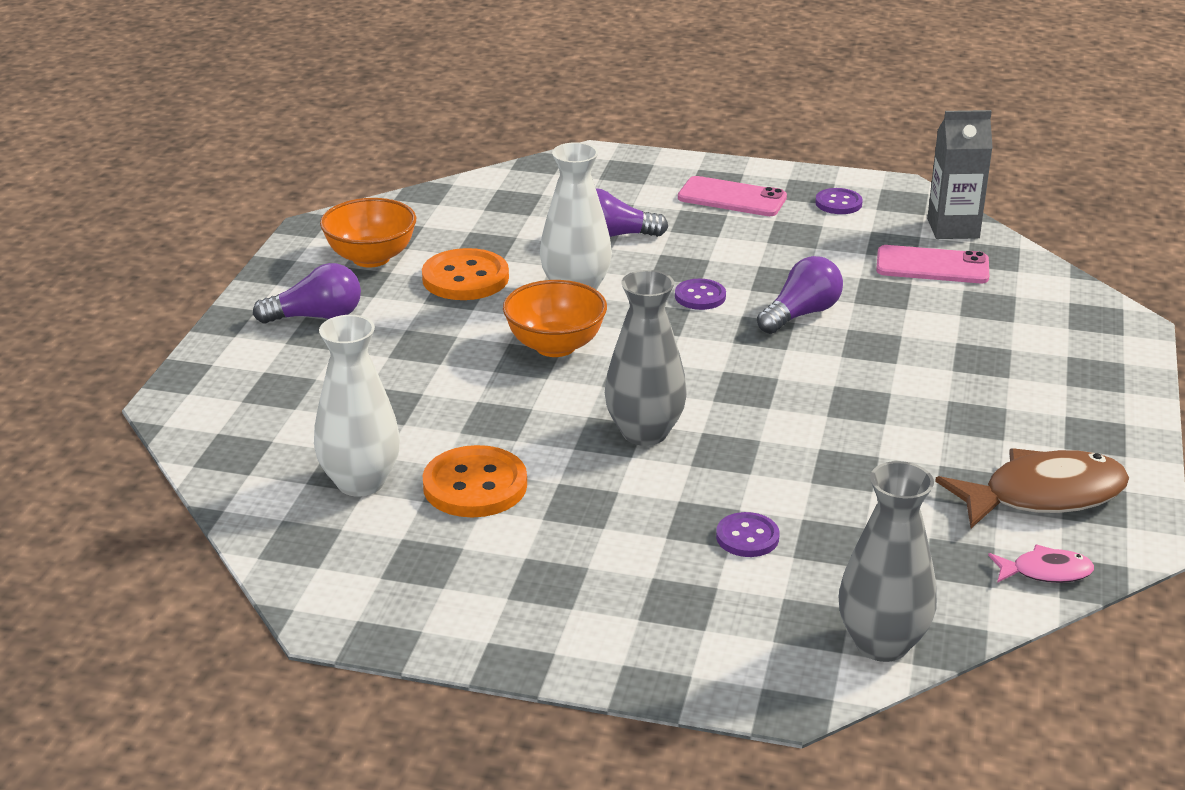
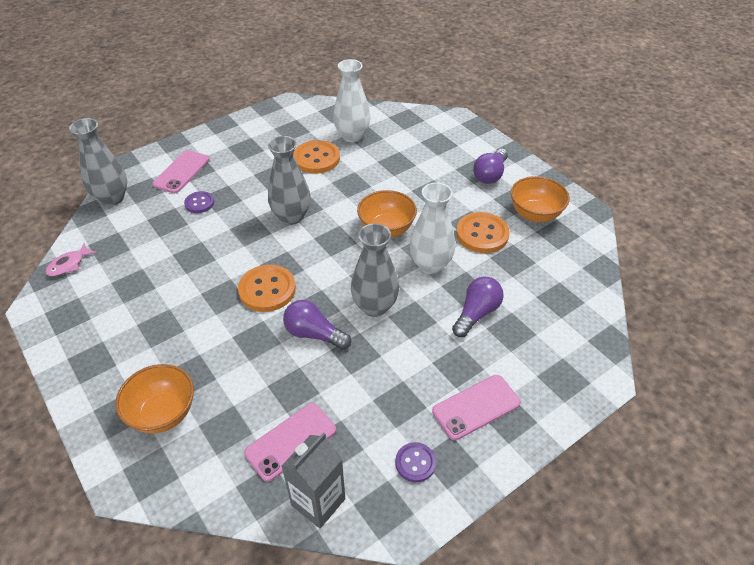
camera: 130 degrees right, 15 degrees up
(700, 296) = (374, 306): purple button -> grey vase
(710, 612) = (181, 172): none -> pink phone
(797, 377) = (267, 290): none -> orange button
(801, 314) = (314, 334): purple light bulb -> purple light bulb turned 120 degrees clockwise
(1043, 495) = (94, 303): brown fish -> none
(1044, 347) = (163, 413): none -> orange bowl

